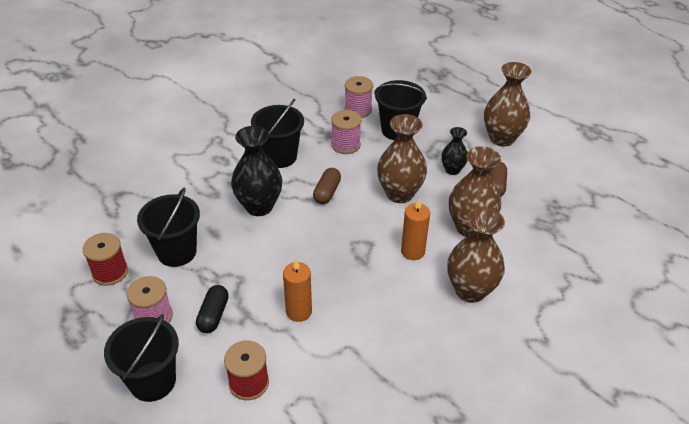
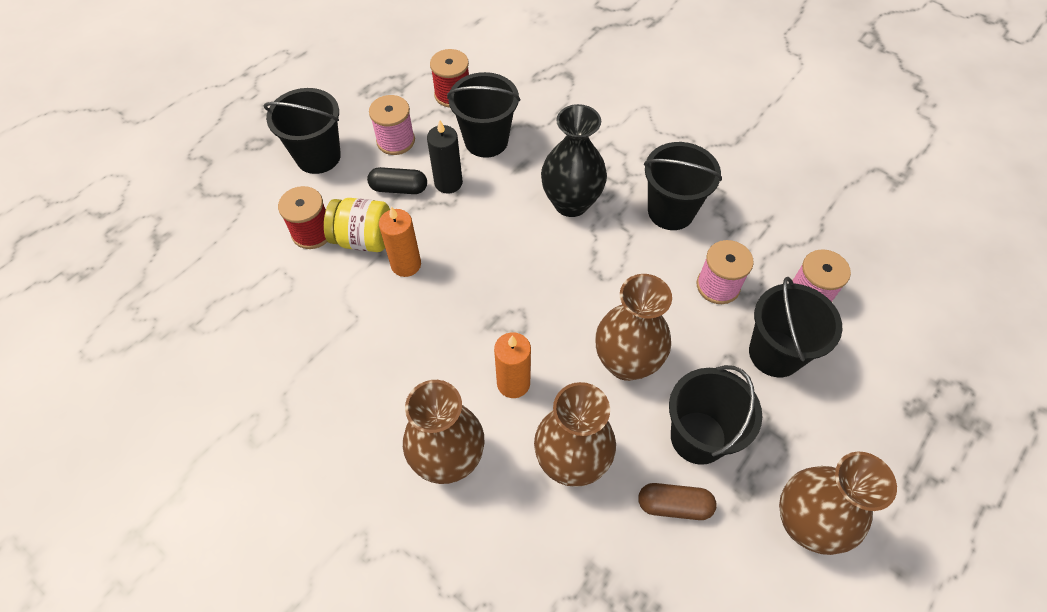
camera: 85 degrees right, 15 degrees up
(217, 280) = (448, 183): none -> black candle
(265, 342) = (363, 239): none -> yellow jar
(327, 192) = (611, 272): brown capsule -> none
(452, 170) = (698, 437): black vase -> black bucket

